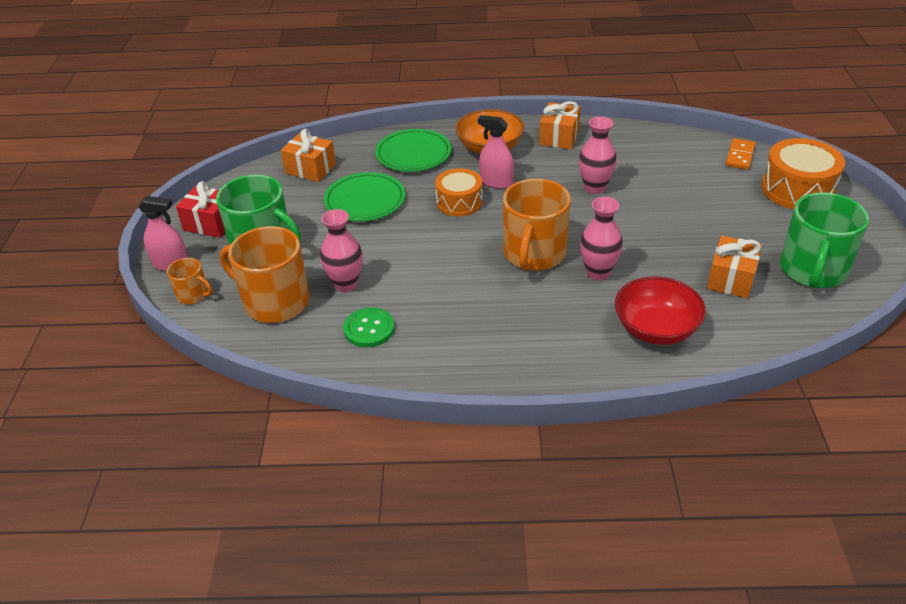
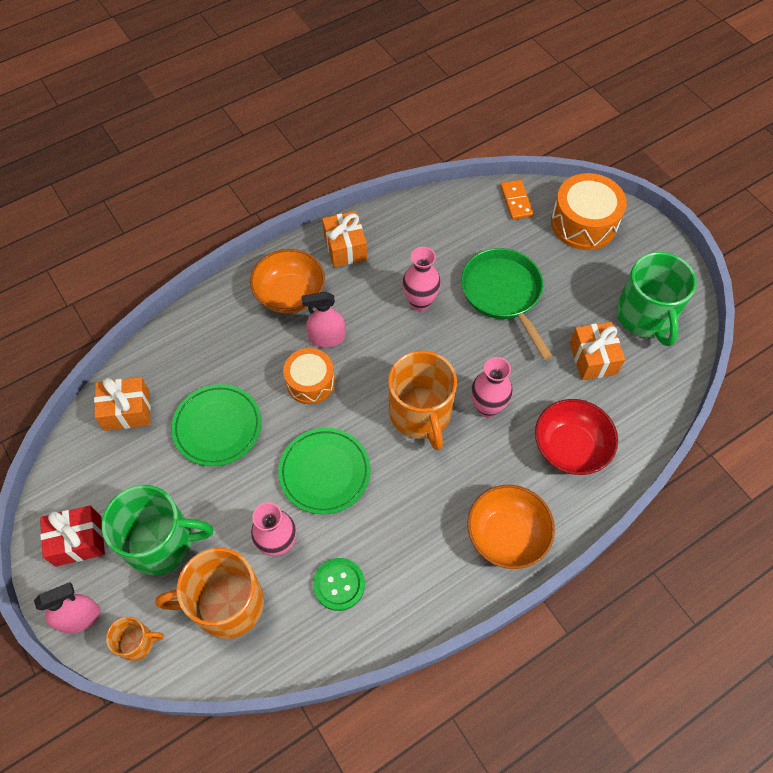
camera: 35 degrees left, 20 degrees up
(413, 154) = (220, 338): green plate -> green plate (325, 472)
(542, 361) = (506, 535): none -> orange bowl
(677, 208) = (503, 294): none -> green pan

